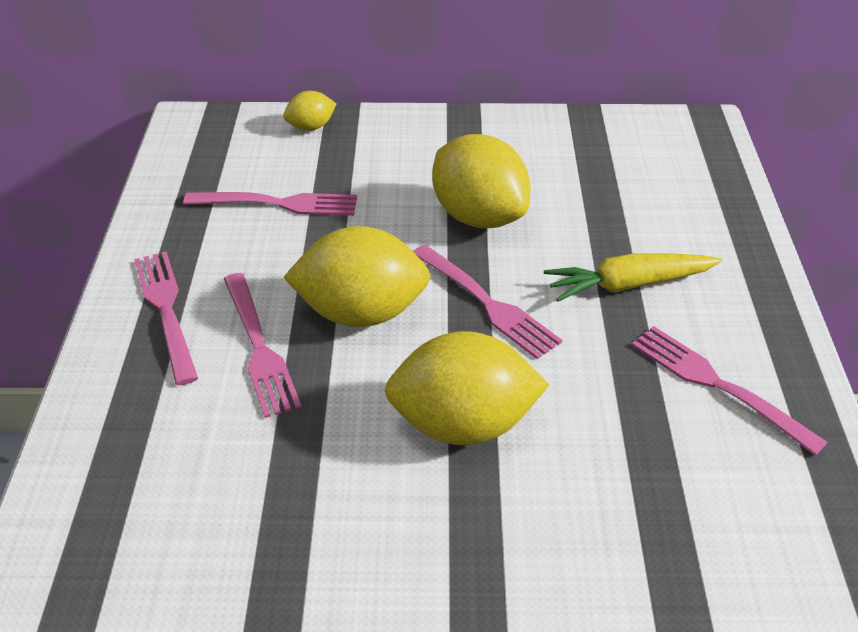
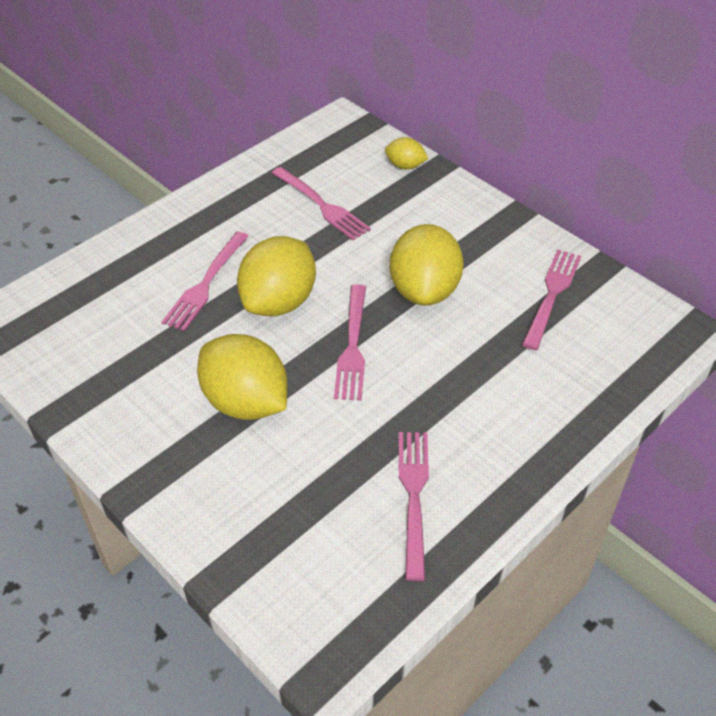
camera: 45 degrees right, 5 degrees up
(166, 311) = (189, 231): pink fork -> pink fork (551, 295)
(361, 312) = (279, 302): yellow lemon -> yellow lemon turned 75 degrees clockwise
(628, 285) = (452, 398): yellow carrot -> none

